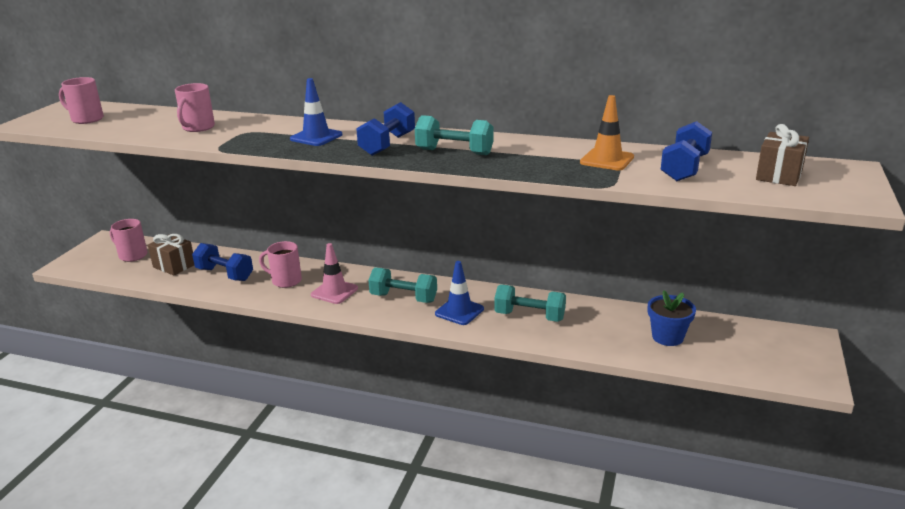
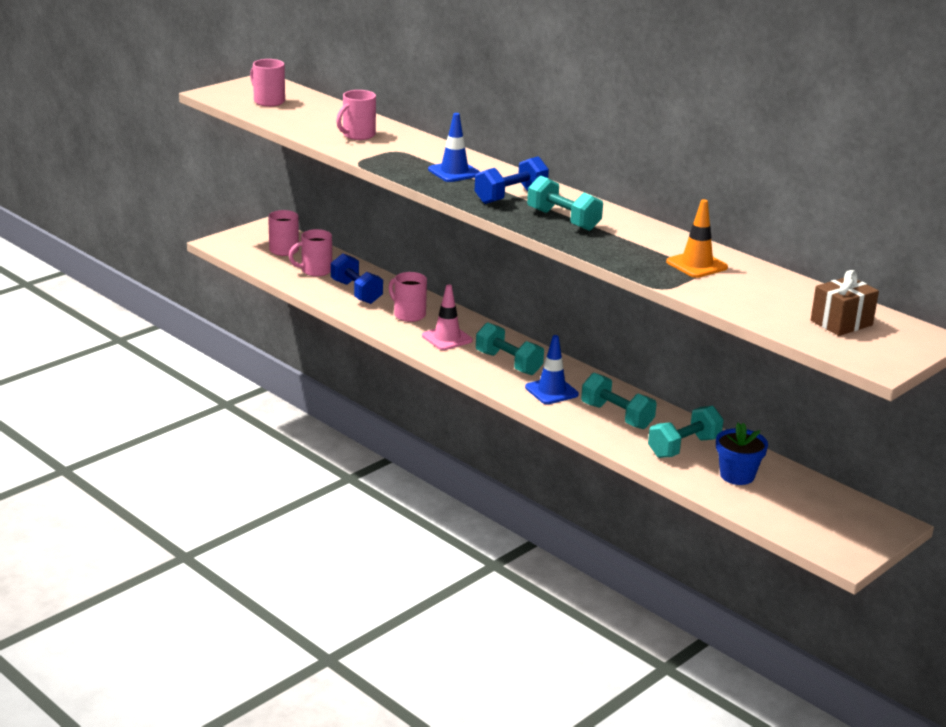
camera: 25 degrees right, 0 degrees up
(174, 266) = (315, 271): brown gift -> pink mug
(605, 326) = (684, 447): none -> turquoise dumbbell
(684, 168) = (759, 292): blue dumbbell -> none

